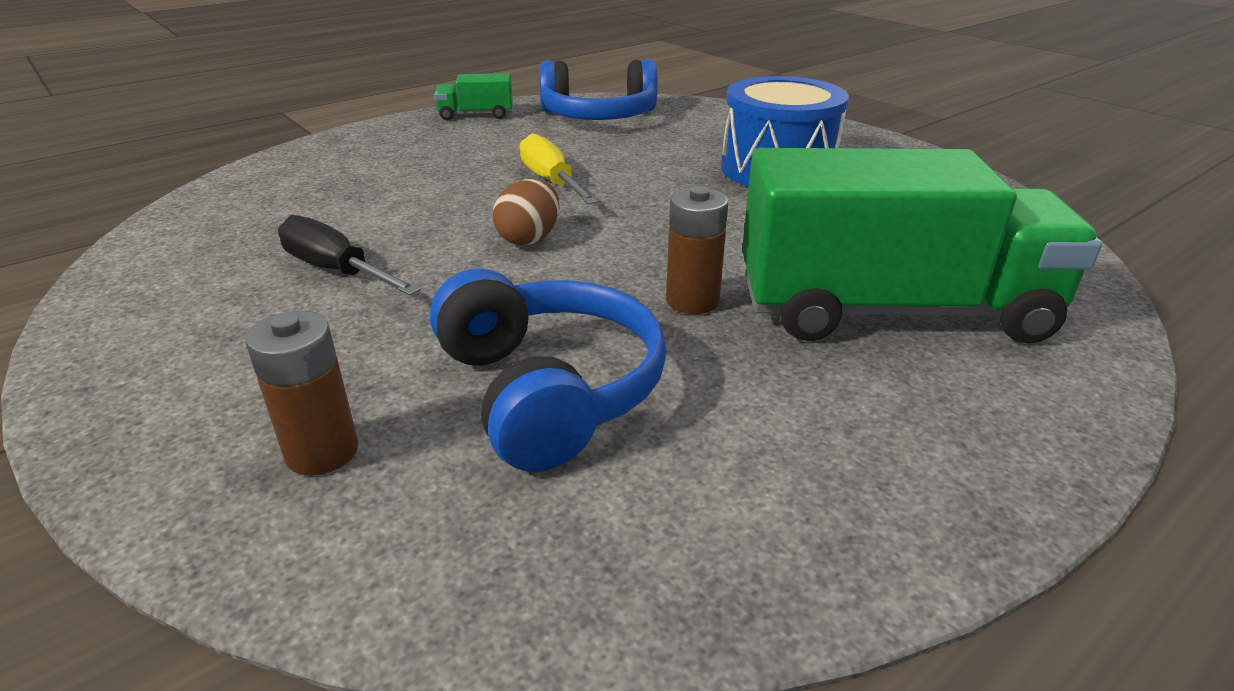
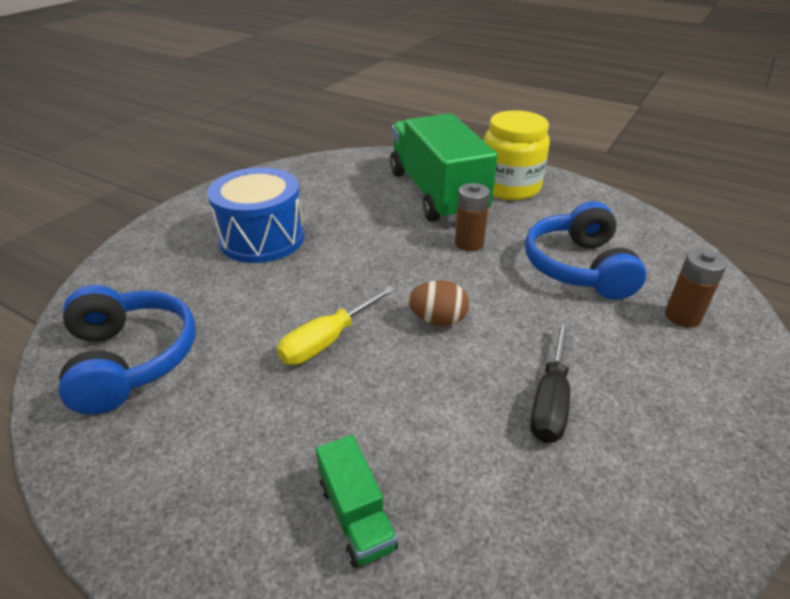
camera: 110 degrees left, 5 degrees up
(476, 115) = (121, 479): green truck -> green truck (356, 515)
(548, 390) = (579, 267): blue headphones -> blue headphones turned 45 degrees counterclockwise
(915, 413) = (509, 187): none -> yellow jar

